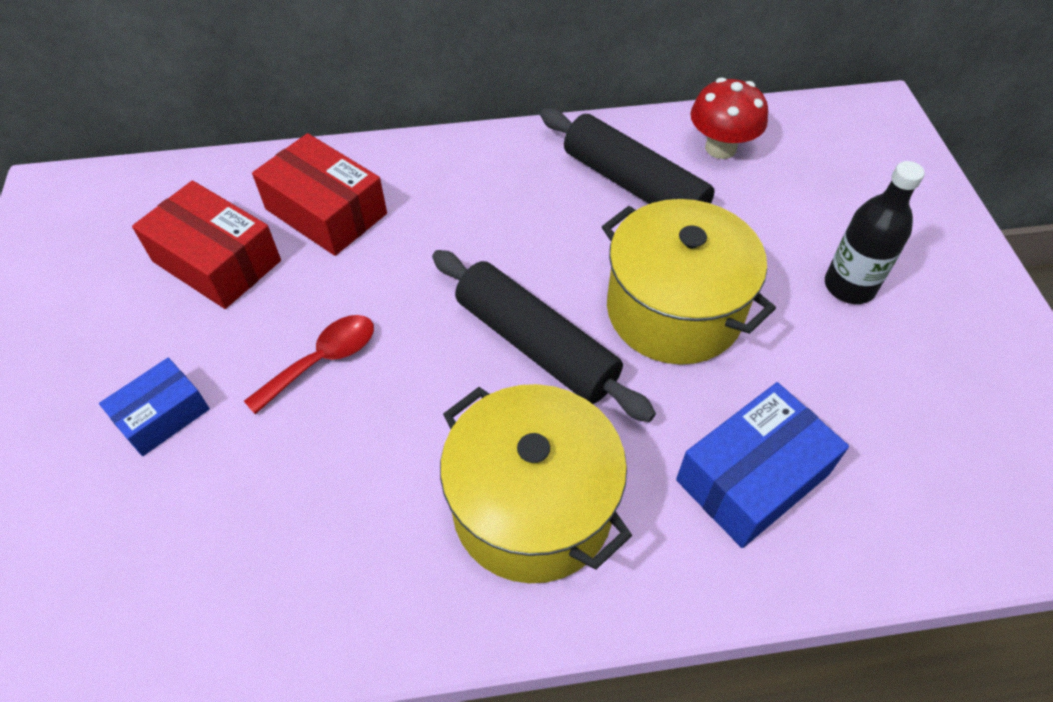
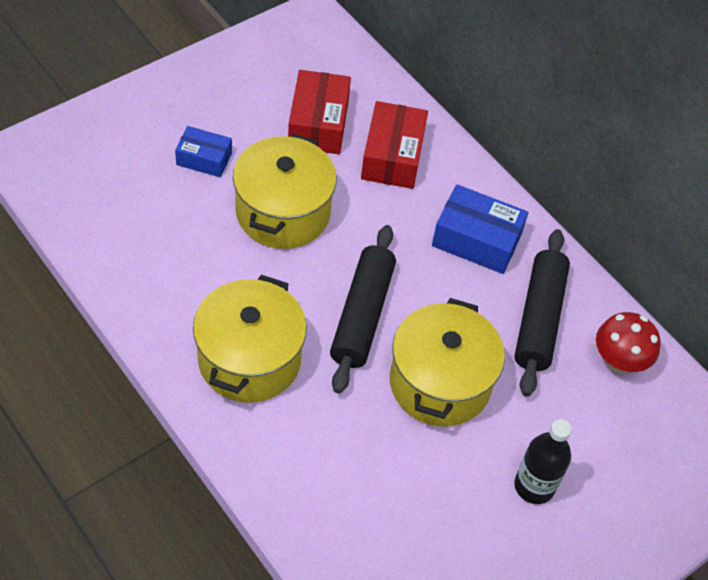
camera: 55 degrees right, 0 degrees up
(323, 360) = (283, 212): red spoon -> yellow pot
(752, 477) = (336, 469): blue box -> blue box (476, 240)

